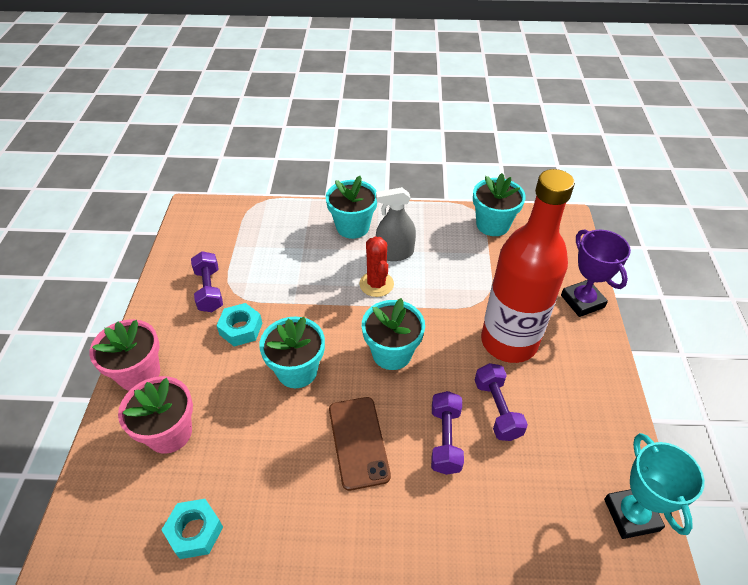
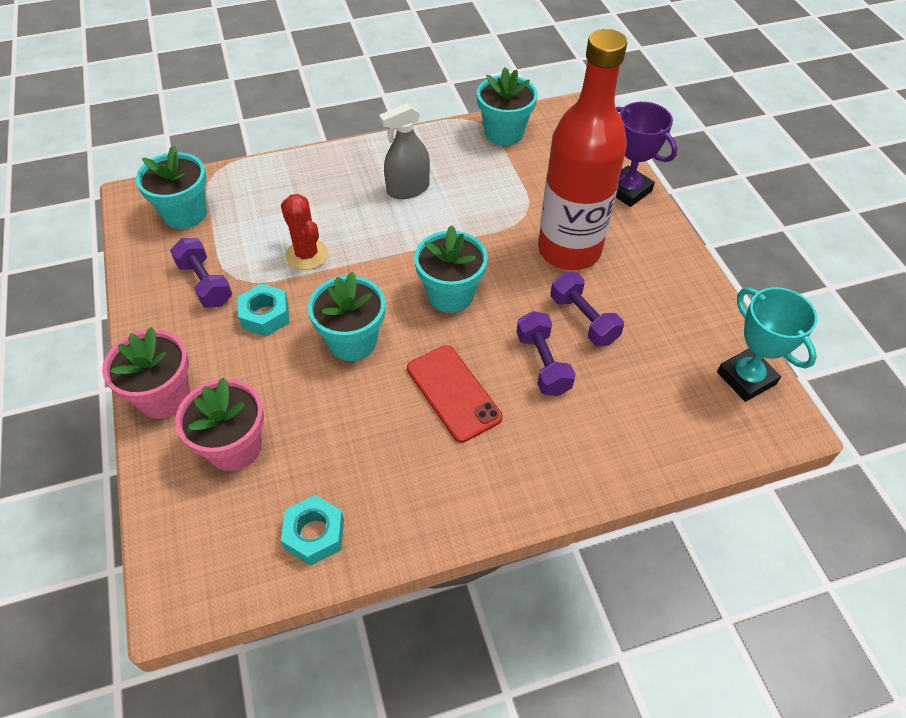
camera: 20 degrees left, 5 degrees up
(352, 227) = (346, 171): turquoise flower pot -> turquoise flower pot (185, 213)
(358, 442) = (453, 393): brown phone -> red phone
(376, 284) = (402, 227): red cactus -> red cactus (307, 255)

